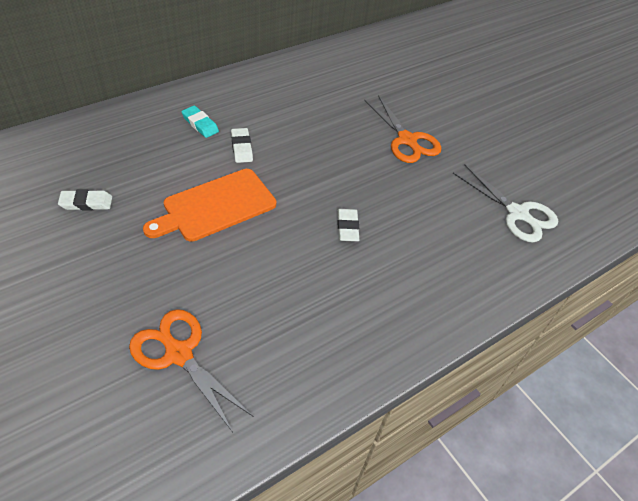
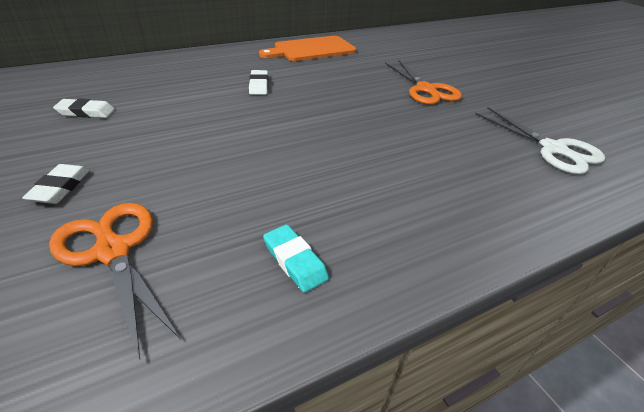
camera: 10 degrees right, 10 degrees down
(200, 124) = (225, 69): turquoise eraser -> turquoise eraser (295, 261)
(215, 206) = (217, 123): orange cutting board -> orange cutting board (311, 49)
(347, 227) = (356, 148): white eraser -> white eraser (60, 187)

